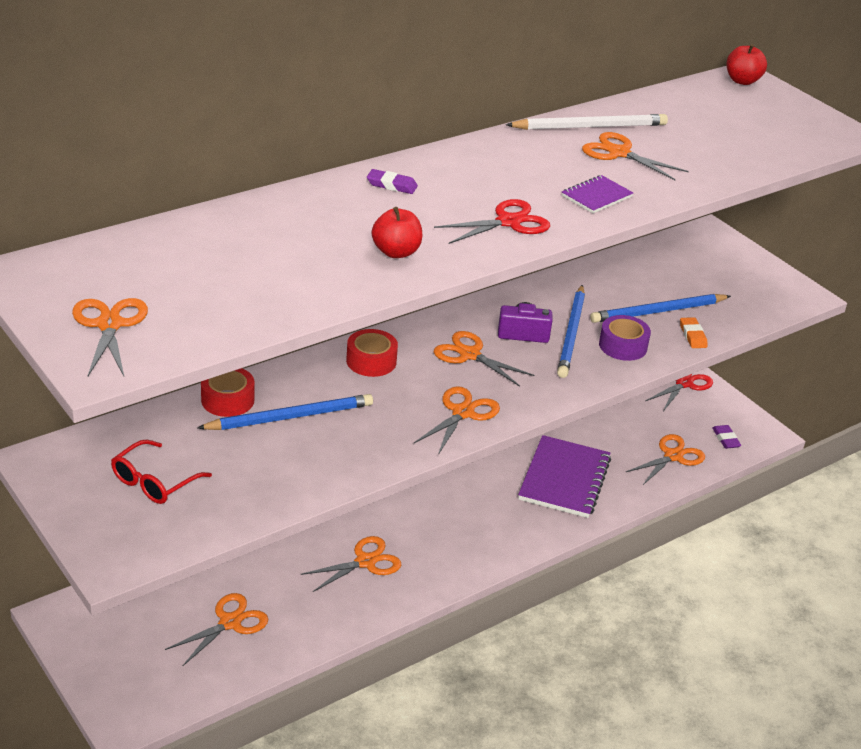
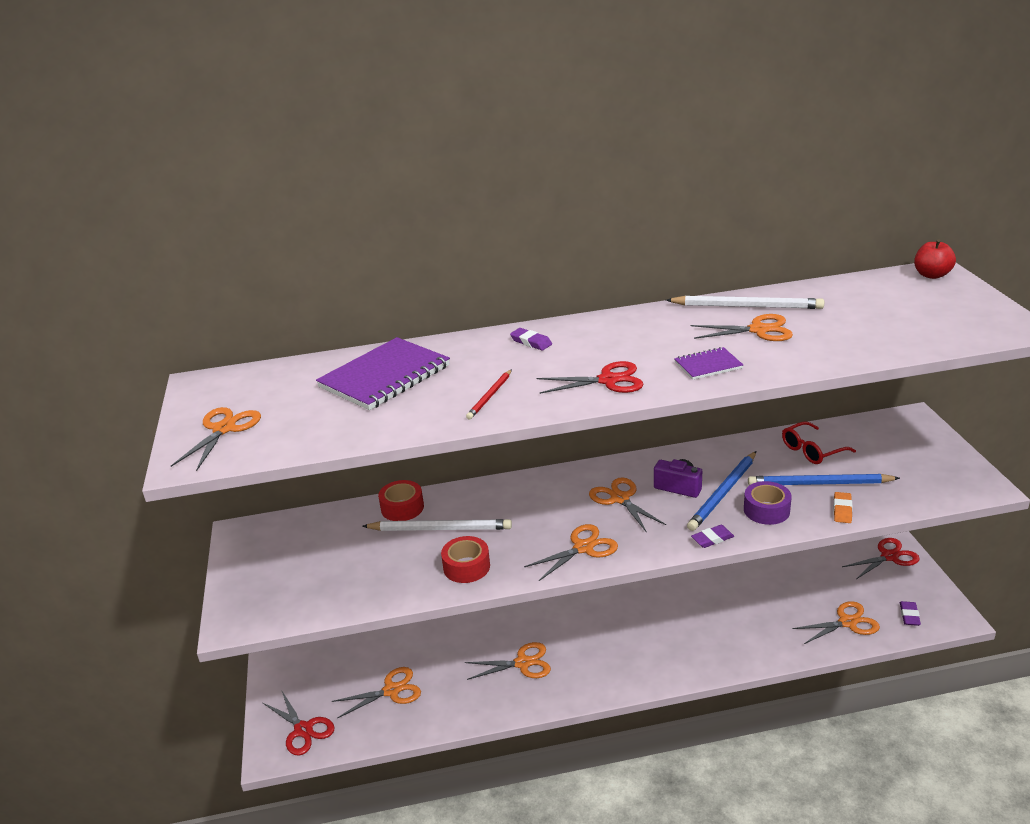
camera: 30 degrees right, 5 degrees down
(147, 688) = (303, 730): none -> red scissors
(154, 482) = (306, 563): red glasses -> red glasses (812, 450)
(290, 417) = (440, 529): blue pencil -> white pencil
(371, 361) = (533, 493): red tape -> red tape (466, 567)
(396, 252) = (490, 396): red apple -> red pencil
(564, 479) = (731, 625): purple notebook -> purple notebook (385, 377)
(587, 383) = (712, 539): none -> purple eraser
(619, 153) = (758, 330): orange scissors -> orange scissors turned 120 degrees clockwise

